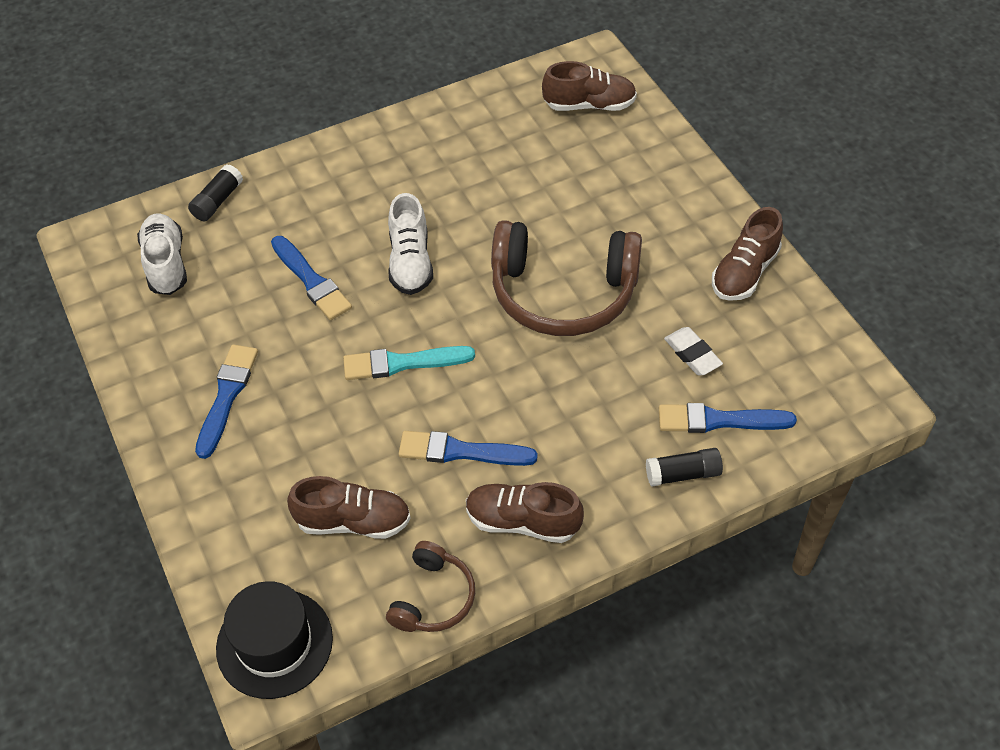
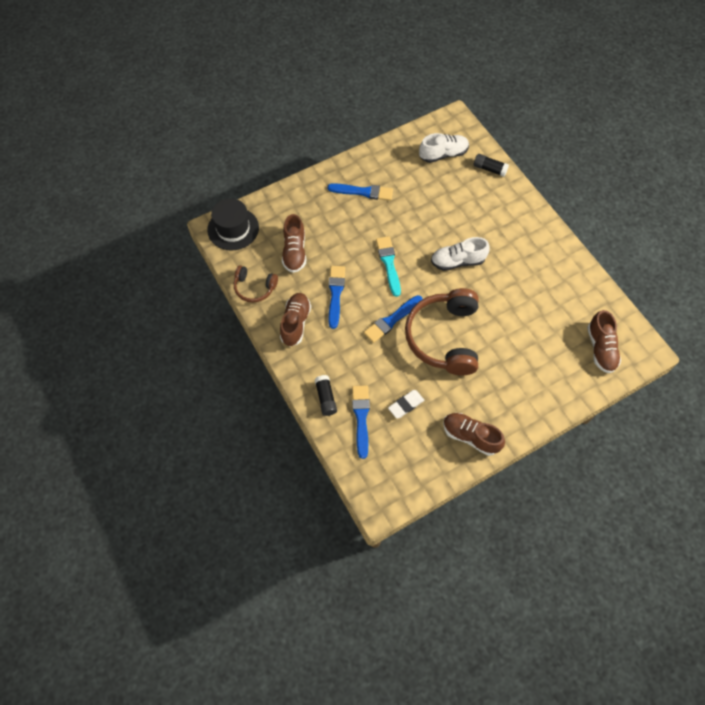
camera: 85 degrees right, 10 degrees up
(311, 281) = (439, 218): blue brush -> blue brush (391, 320)

